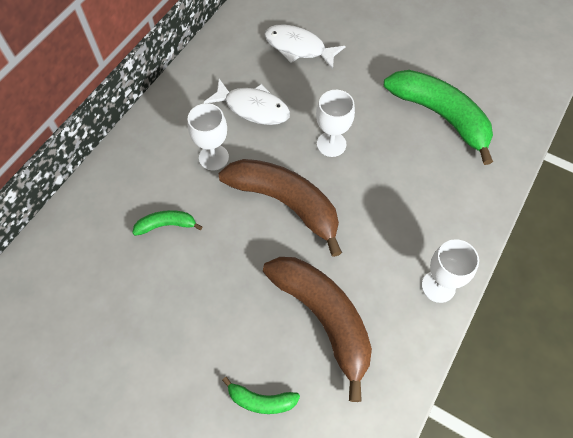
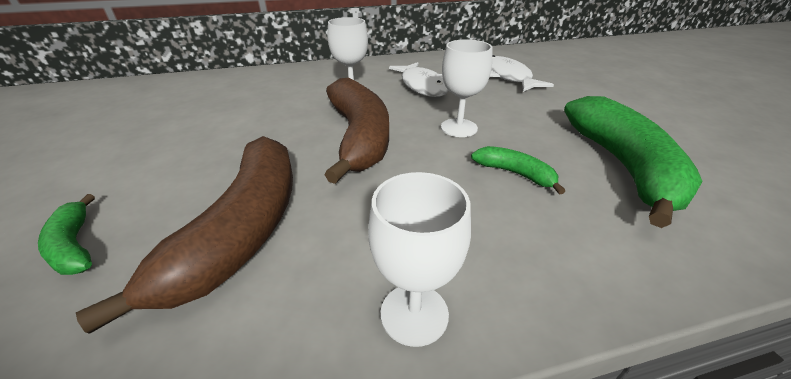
camera: 45 degrees right, 25 degrees down
(166, 225) = (261, 104): green banana -> green banana (515, 173)

